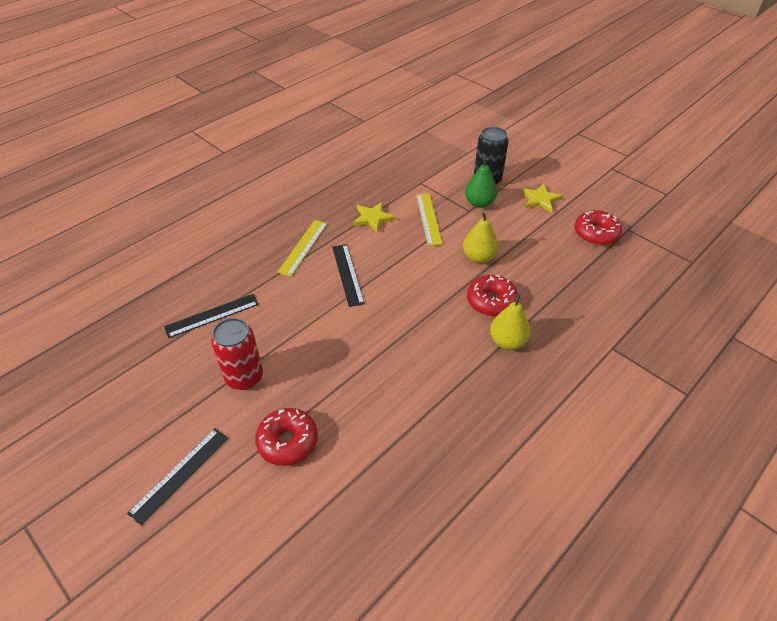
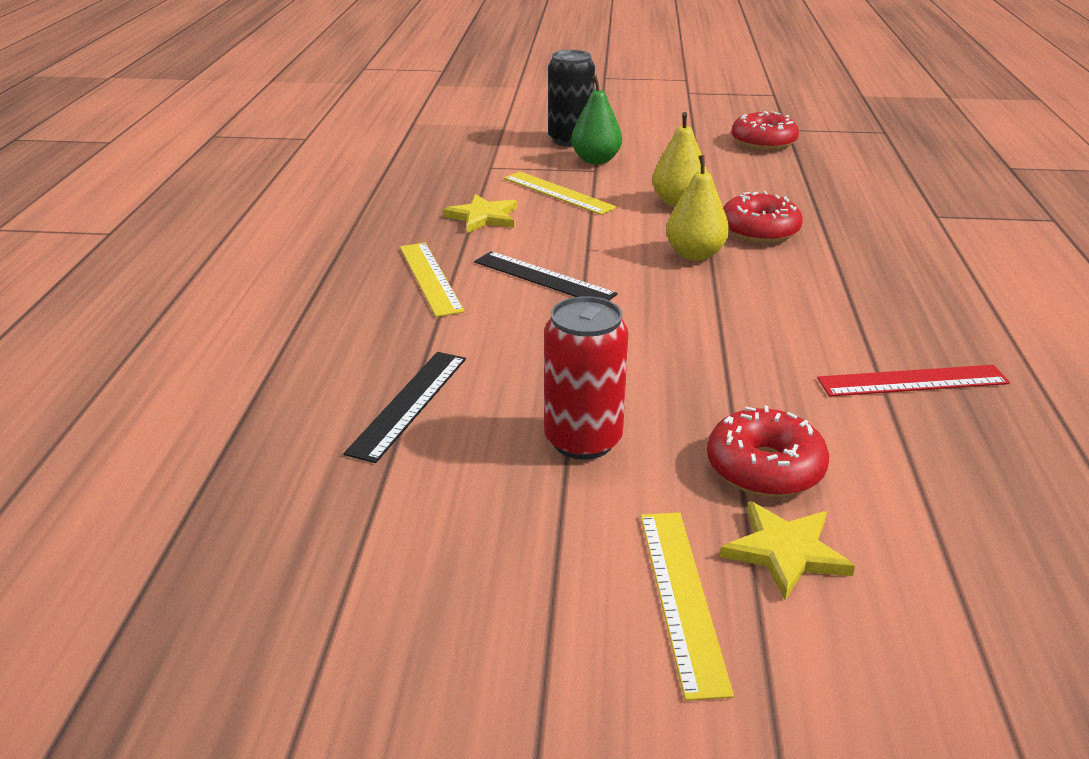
camera: 40 degrees left, 15 degrees down
(180, 474) = (682, 597): black ruler -> yellow ruler
(419, 444) = (912, 381): none -> red ruler
(507, 341) = (836, 254): yellow pear -> yellow pear (695, 255)
(540, 199) = (658, 136): yellow star -> yellow star (785, 551)

